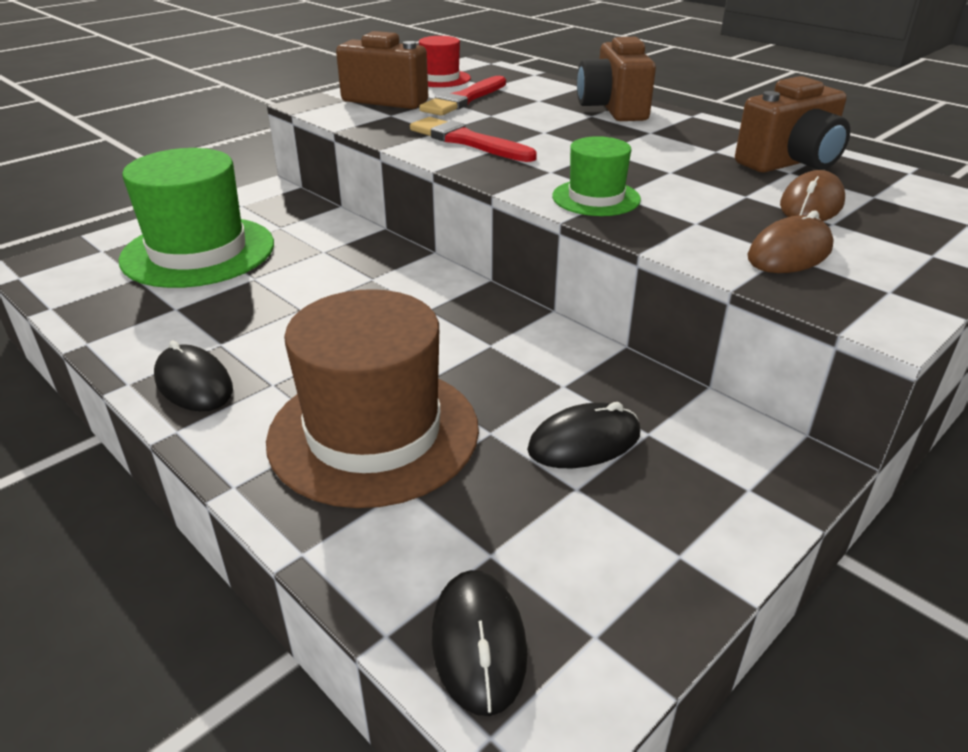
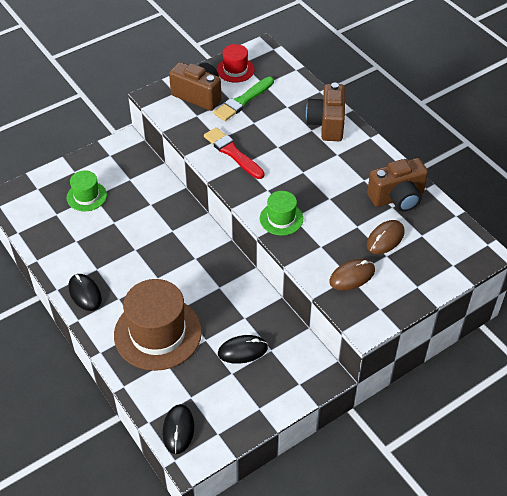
camera: 10 degrees right, 15 degrees up
(198, 251) = (86, 196): green hat -> green hat, size x0.52
(464, 99) = (243, 101): red brush -> green brush

